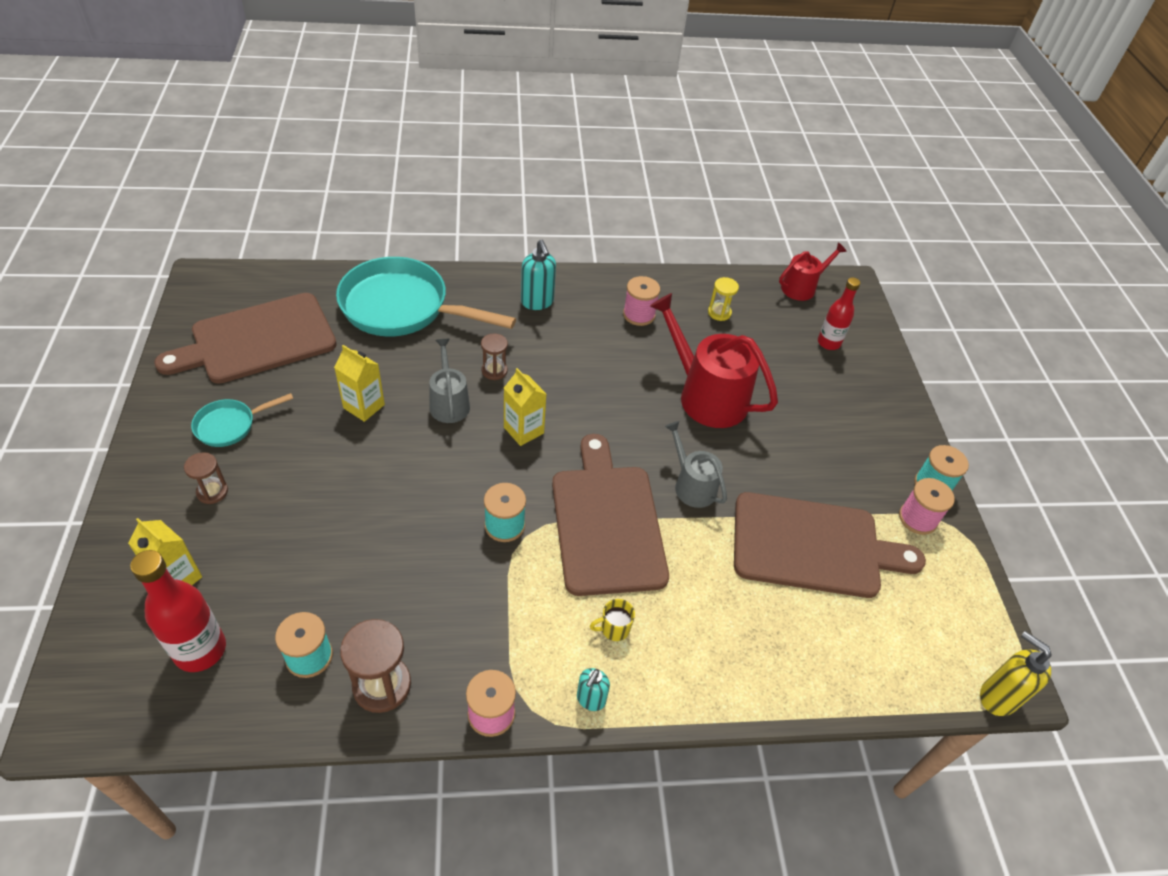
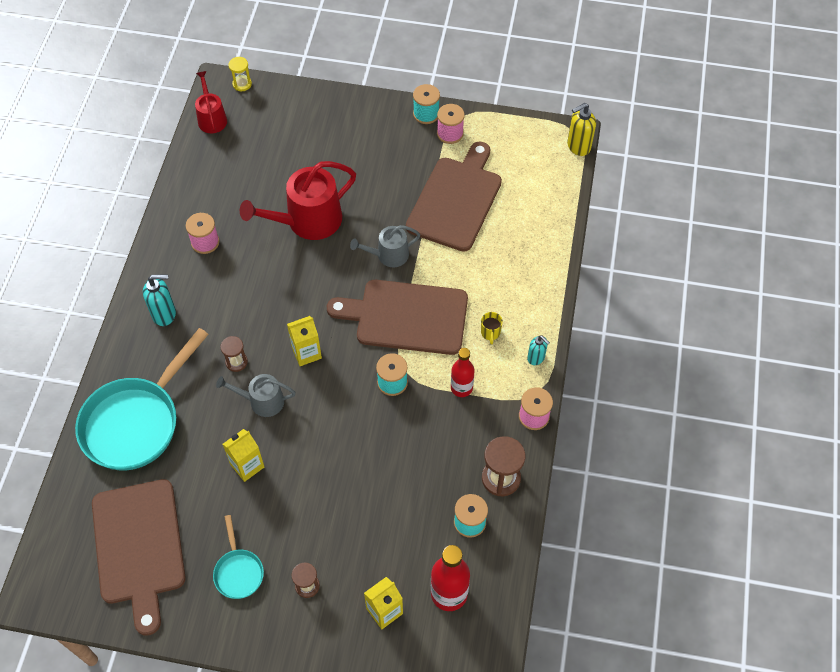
camera: 70 degrees left, 10 degrees up
(719, 313) = (222, 185): yellow hourglass -> yellow hourglass (242, 84)
(828, 343) = (278, 123): red bottle -> red bottle (461, 388)

